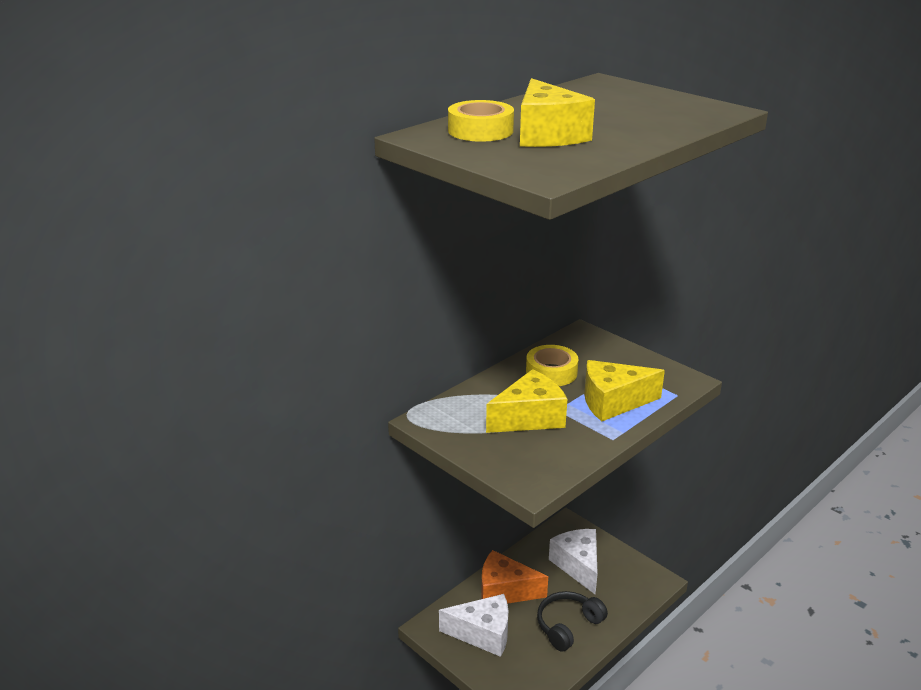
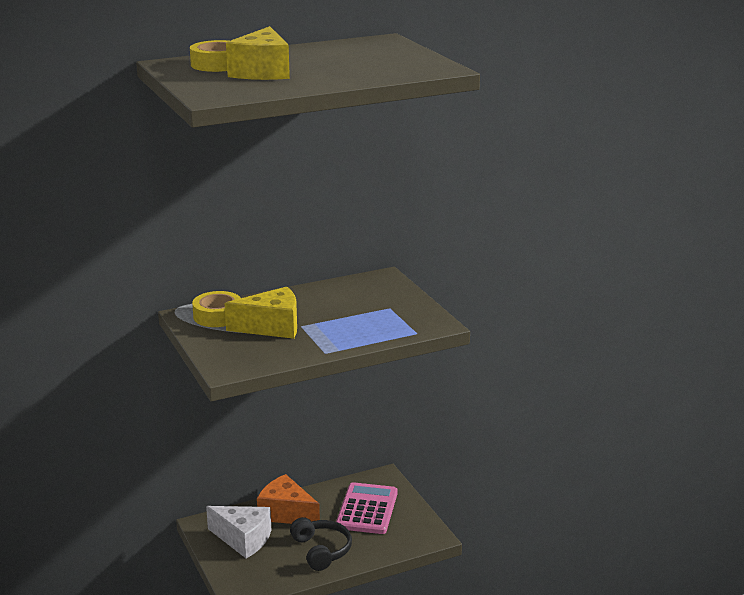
camera: 20 degrees right, 5 degrees down
(551, 372) = (324, 300): yellow tape -> yellow tape (217, 316)
(568, 625) = (321, 550): black headphones -> black headphones turned 90 degrees clockwise
(578, 566) = (367, 509): white cheese -> pink calculator
(613, 402) = (354, 328): yellow cheese -> none

